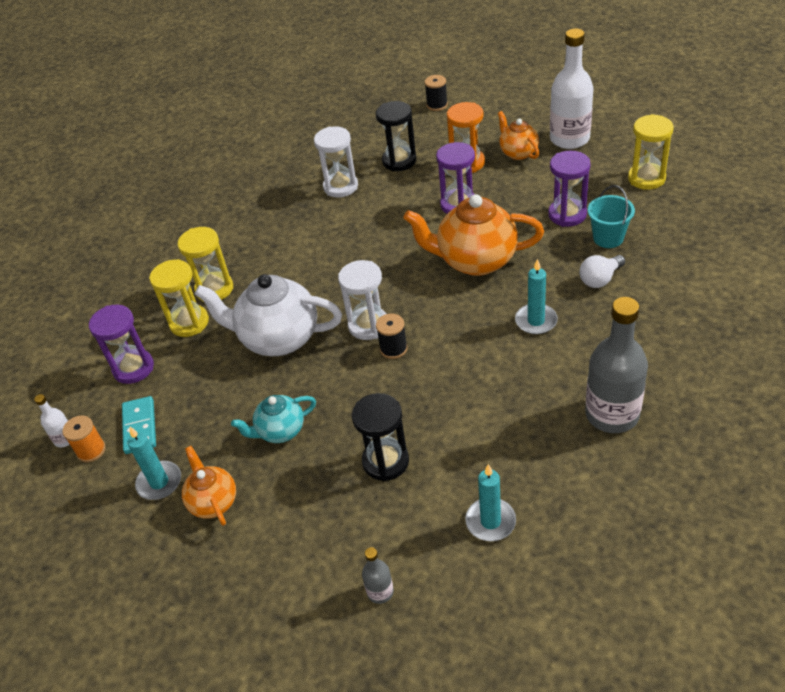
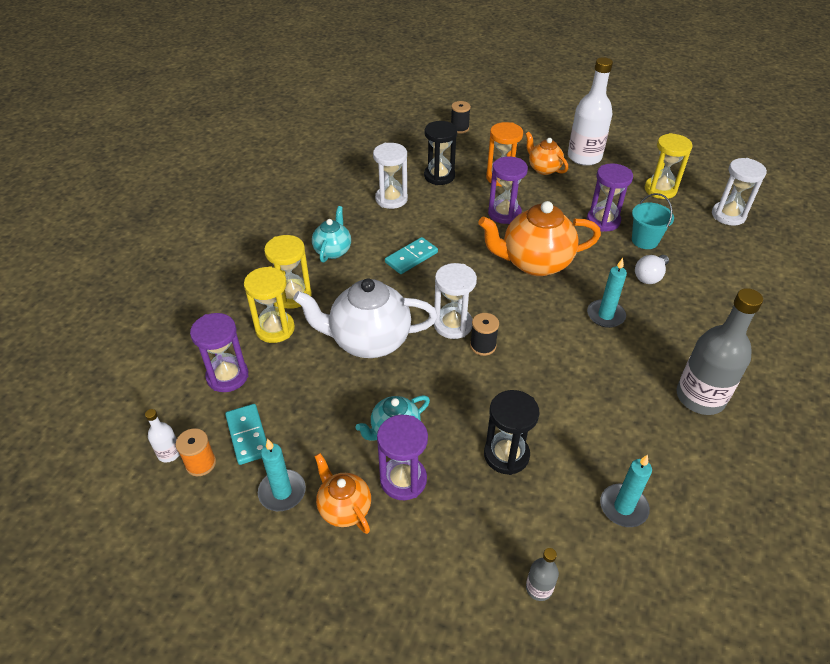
camera: 15 degrees left, 0 degrees up
(266, 242) = (333, 251): none -> turquoise teapot
(276, 479) = (403, 480): none -> purple hourglass
(345, 251) = (411, 257): none -> turquoise domino
(718, 210) = (728, 215): none -> white hourglass

